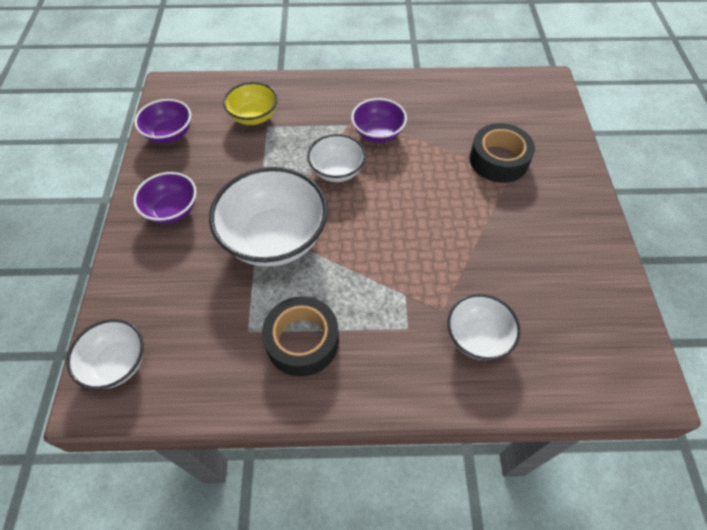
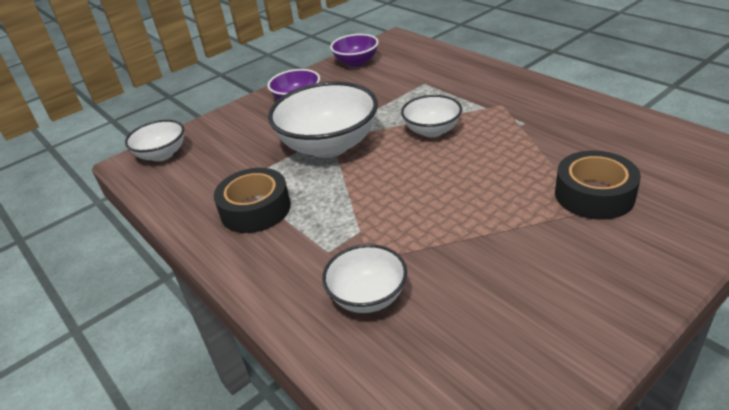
camera: 55 degrees right, 20 degrees down
(254, 117) = (423, 74): yellow bowl -> none
(378, 133) = (503, 123): purple bowl -> none

